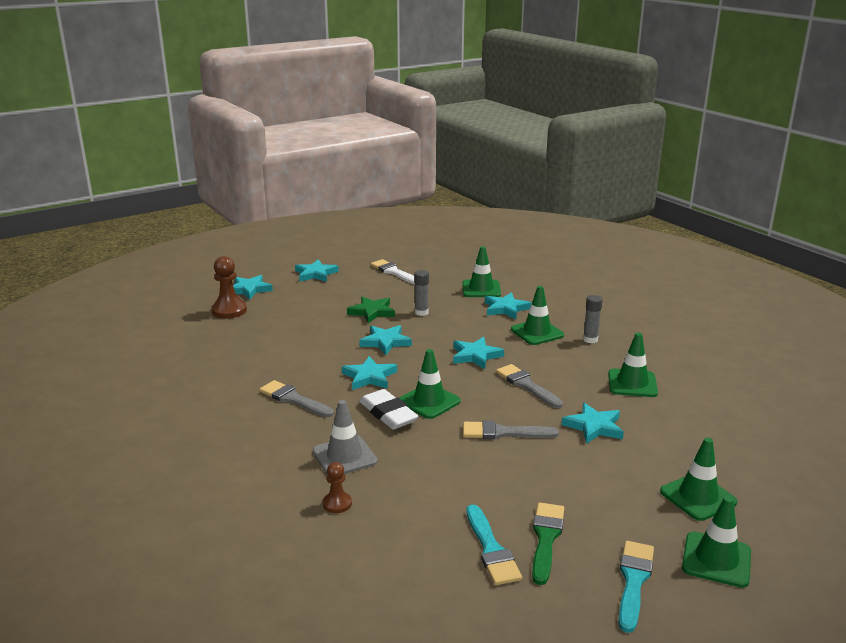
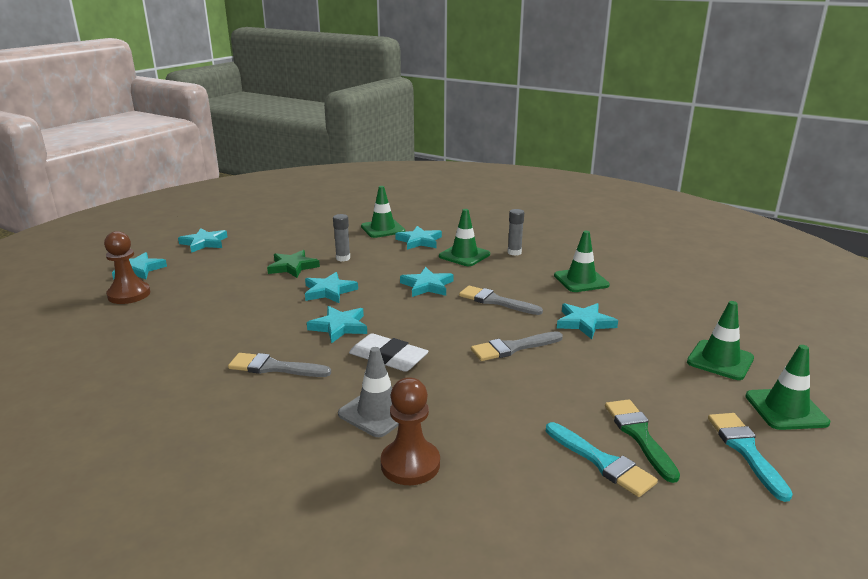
camera: 25 degrees left, 0 degrees up
(337, 504) = (410, 464): brown pawn -> brown pawn, size x1.74
(394, 272) = (286, 228): white brush -> none
(429, 401) = (419, 336): green traffic cone -> none

